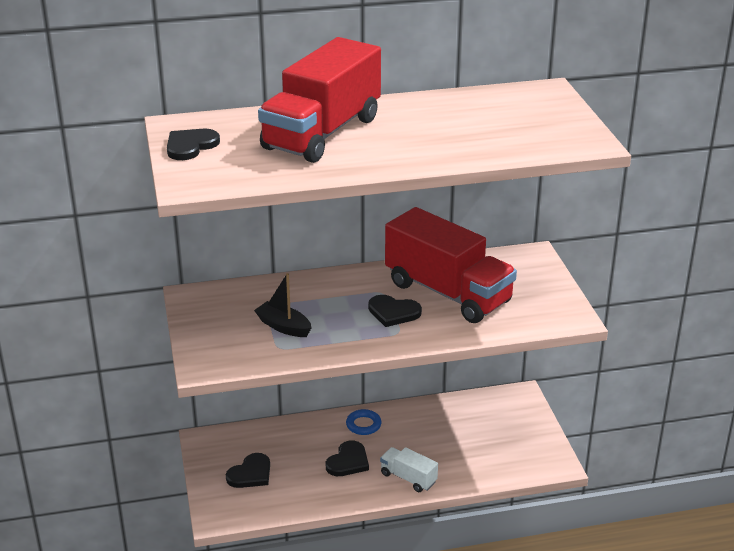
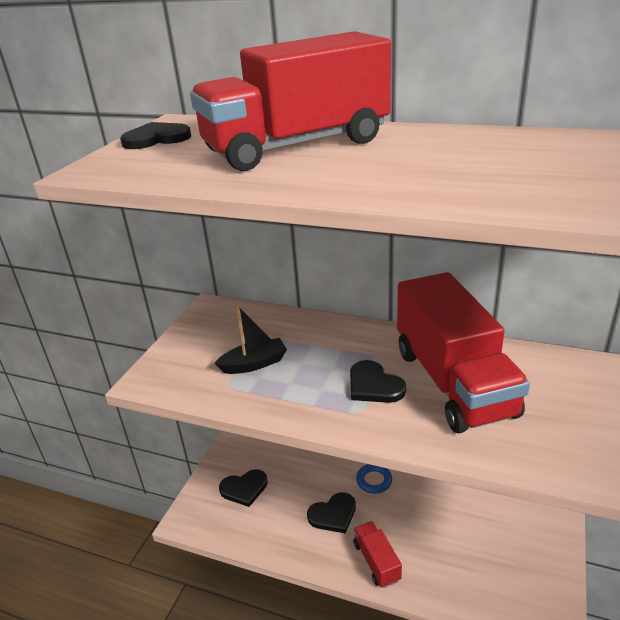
camera: 35 degrees right, 0 degrees up
(283, 326) = (254, 364): black boat -> black boat turned 90 degrees clockwise
(408, 478) = (376, 561): white truck -> red truck

